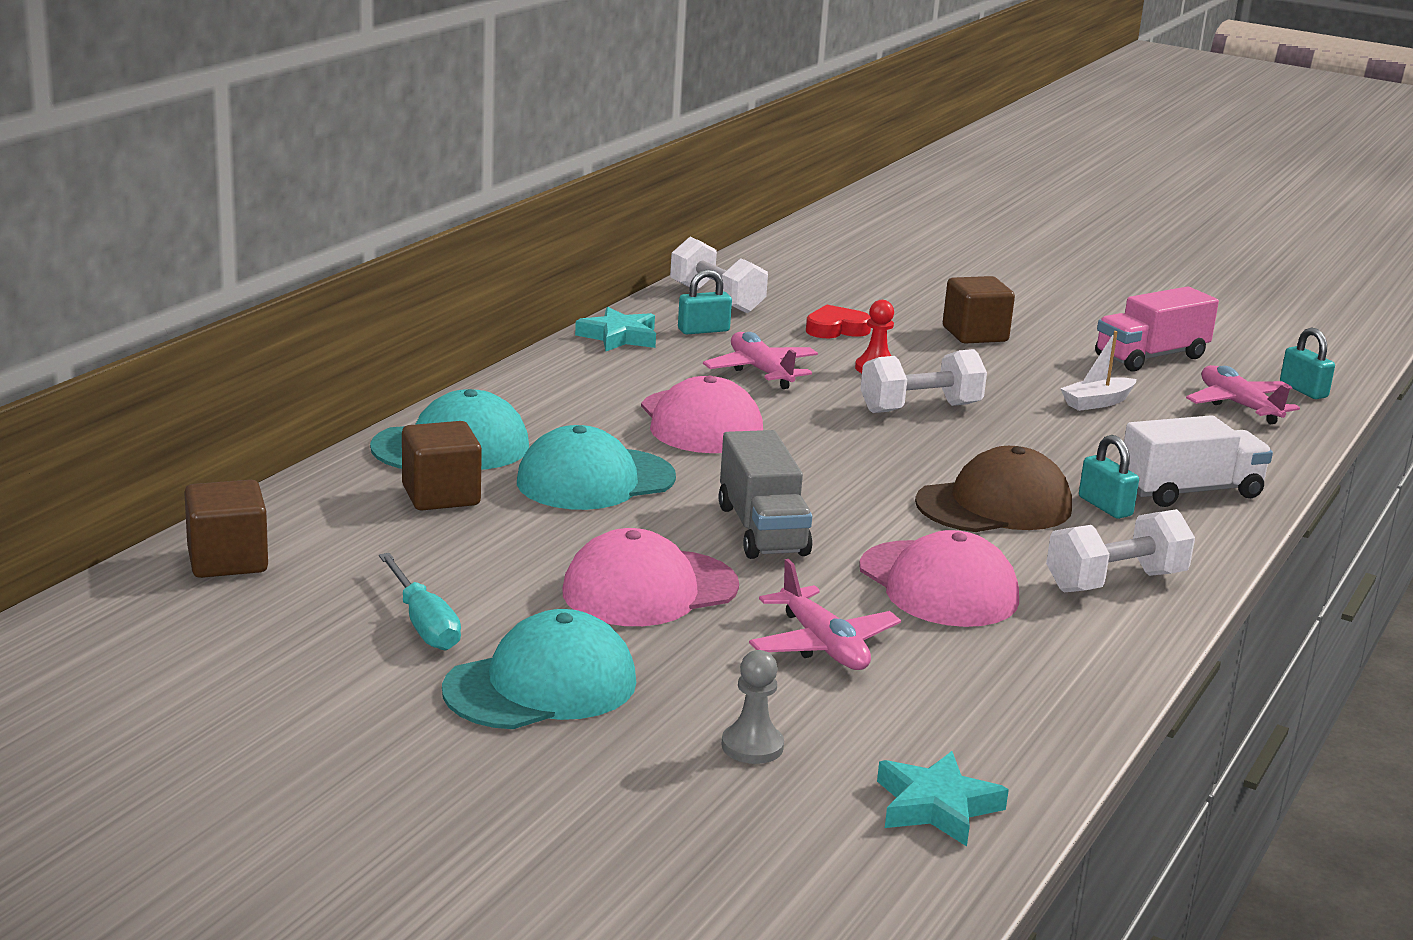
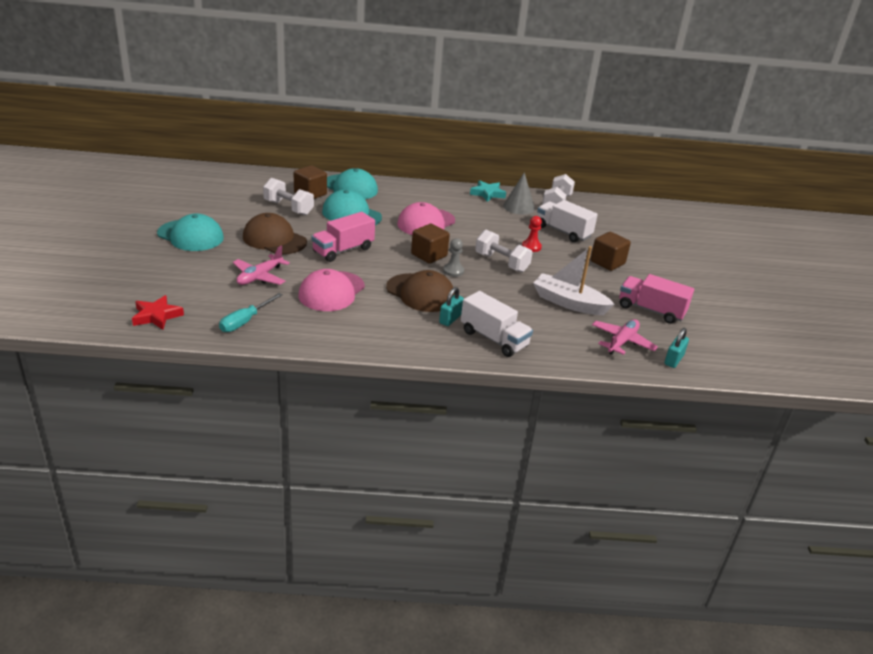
camera: 60 degrees right, 10 degrees up
(227, 561) = (232, 176): brown cube -> brown cube (429, 255)
(423, 623) = (217, 210): turquoise screwdriver -> turquoise screwdriver (245, 321)
(649, 589) = (274, 239): pink cap -> brown cap
(703, 330) = (519, 207): turquoise padlock -> grey cone
(752, 746) = (176, 276): grey pawn -> grey pawn (453, 271)
(761, 371) = (493, 225): pink plane -> none
(762, 530) = (343, 250): grey truck -> pink truck
(836, 329) = (563, 232): red heart -> white truck
(936, 806) = (156, 316): turquoise star -> red star
(1097, 402) = (569, 303): white boat -> white boat, size x1.76
(1115, 582) = (374, 330): white dumbbell -> white dumbbell (288, 208)

